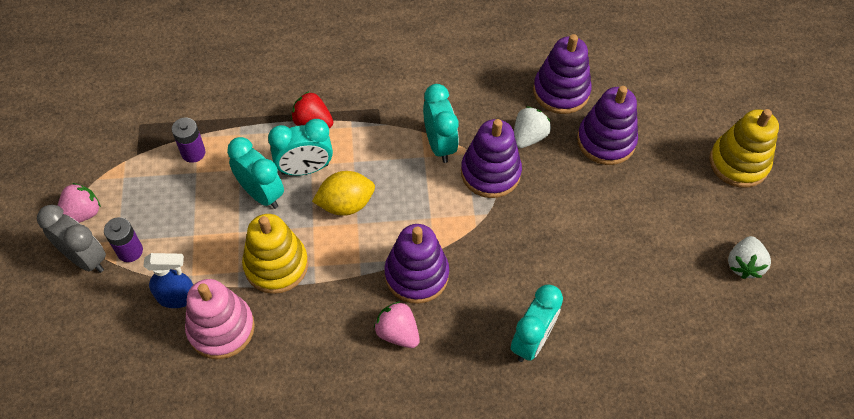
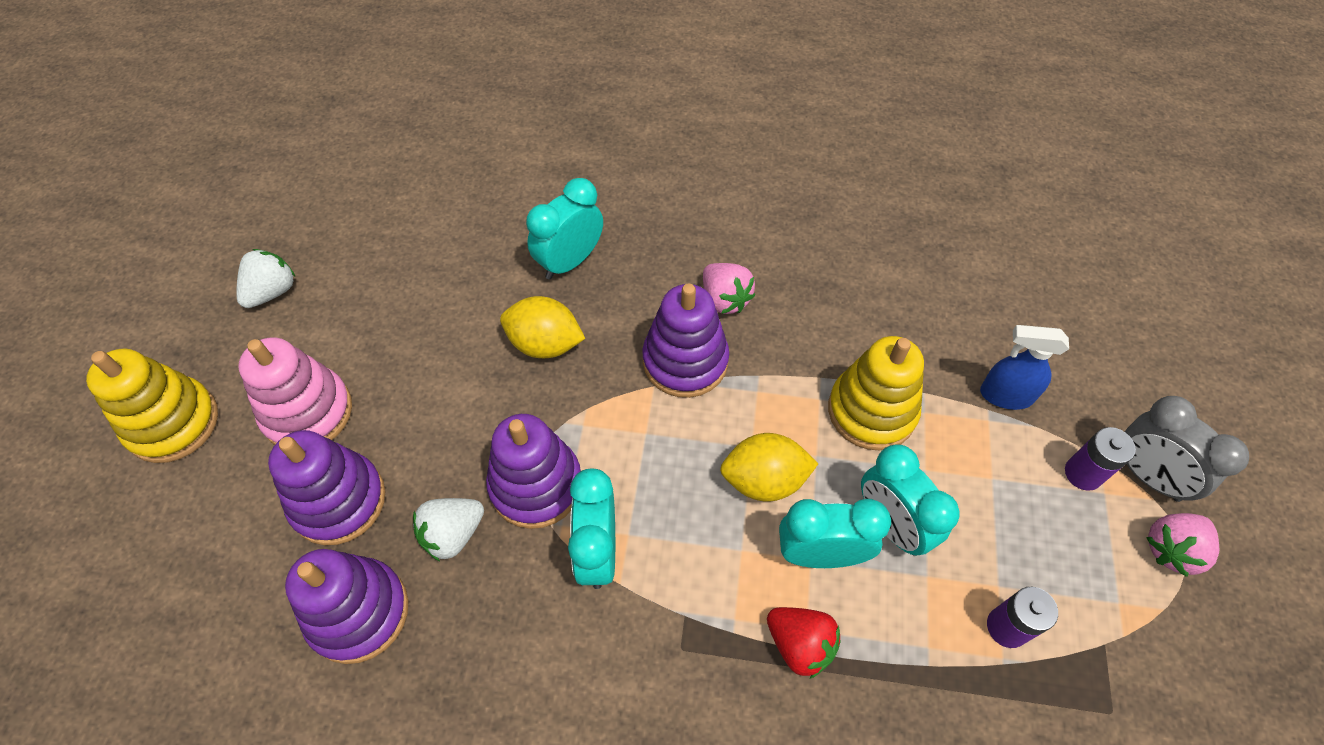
camera: 165 degrees left, 0 degrees up
(221, 328) = (944, 346): pink stacking toy -> pink stacking toy (308, 412)
(523, 266) = (545, 344): none -> yellow lemon

